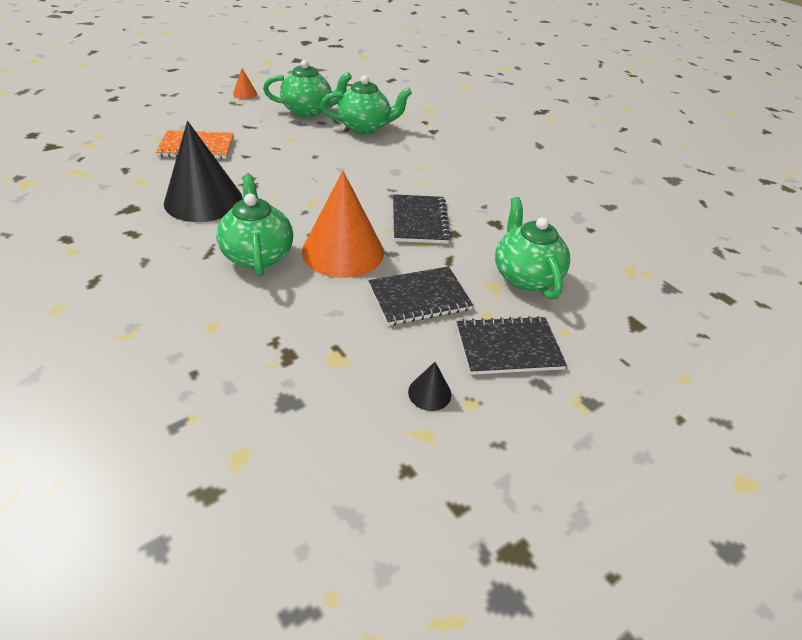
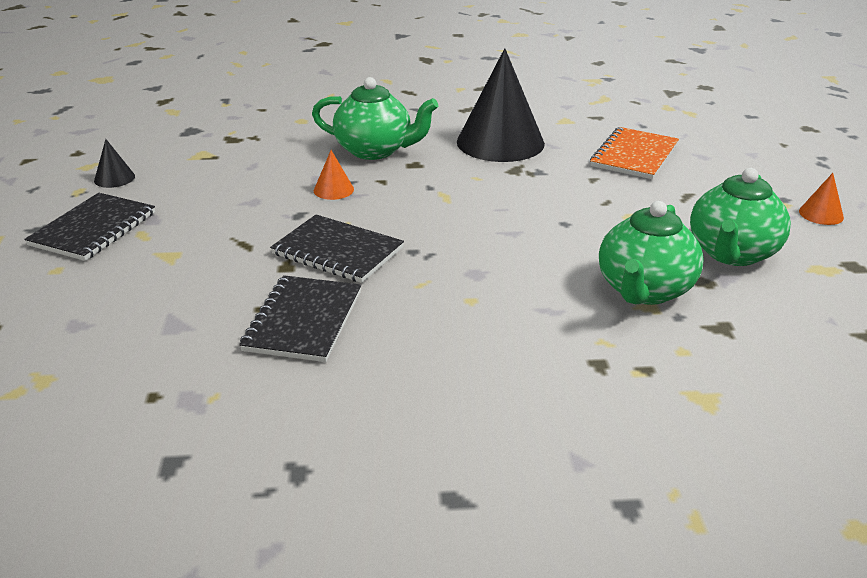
camera: 125 degrees right, 10 degrees down
(343, 251) = (333, 190): orange cone -> orange cone, size x0.42
(419, 297) = (215, 208): black notebook -> black notebook (303, 321)
(525, 276) = (154, 283): green teapot -> none

